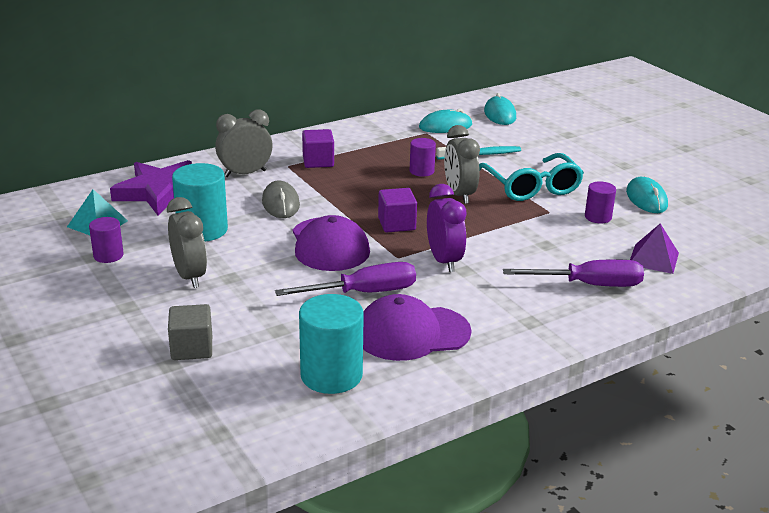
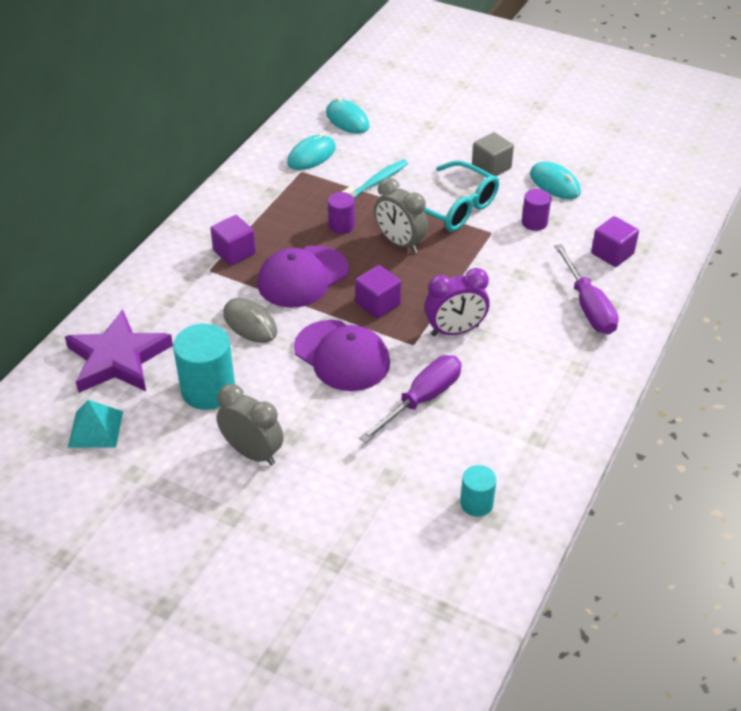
camera: 30 degrees left, 15 degrees up
(108, 255) = (149, 464): purple cylinder -> none
(192, 348) = (336, 534): grey cube -> grey cube (491, 167)
(245, 173) = (178, 298): grey clock -> none
(331, 375) = (476, 503): turquoise cylinder -> turquoise cylinder, size x0.56
(412, 333) = (499, 426): purple cap -> purple cap (302, 277)
(444, 261) = (455, 331): purple clock -> purple clock turned 120 degrees clockwise
(589, 285) = (588, 306): purple screwdriver -> purple screwdriver turned 105 degrees clockwise
(653, 258) = (612, 253): purple pyramid -> purple cube

